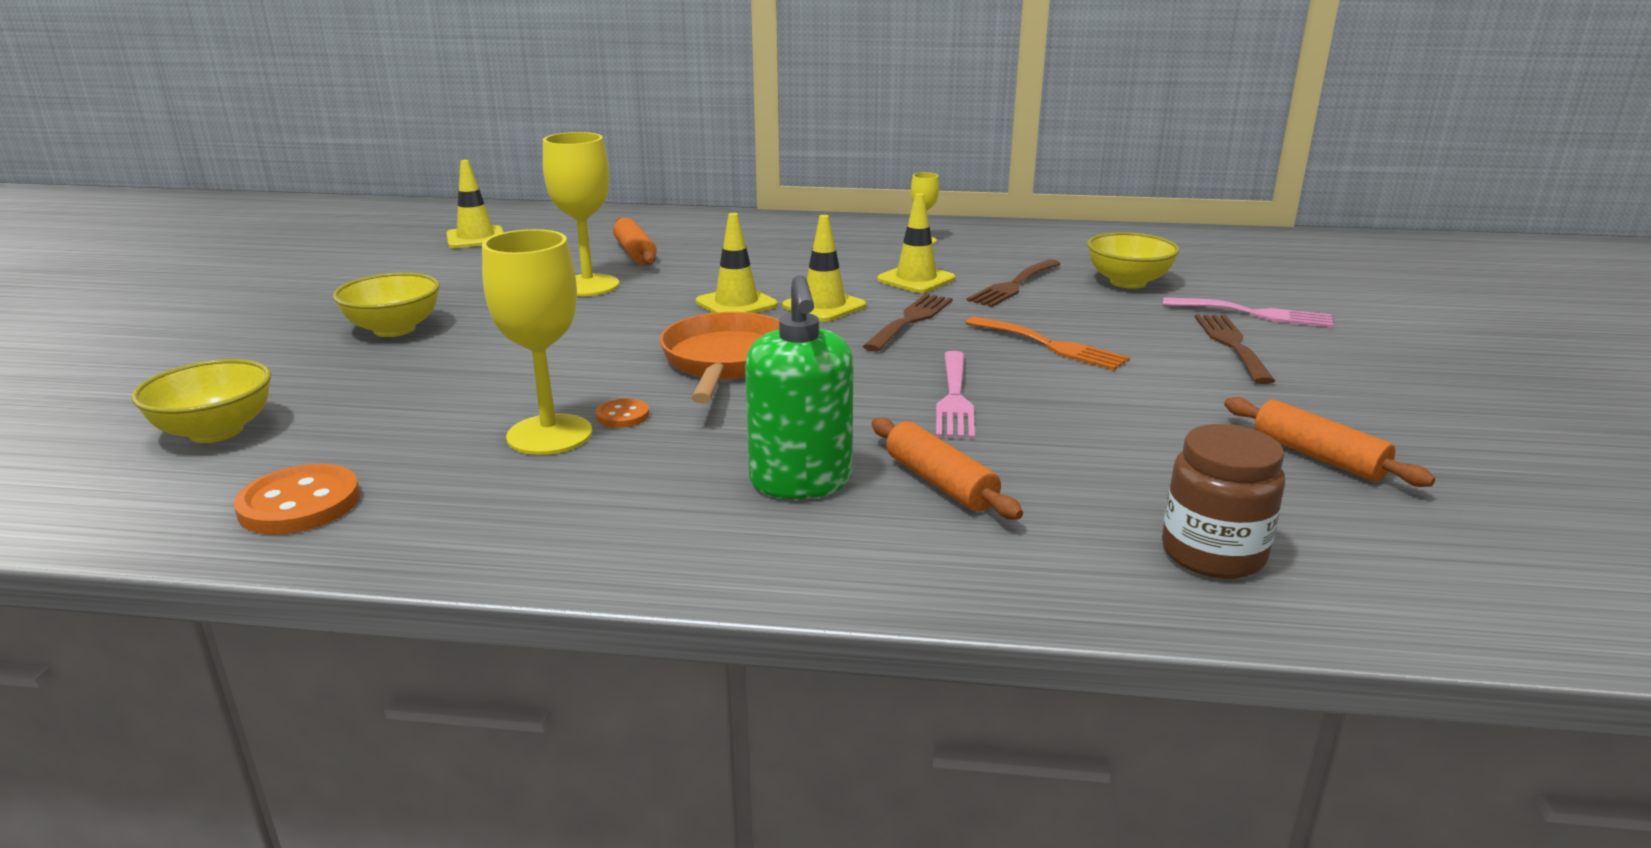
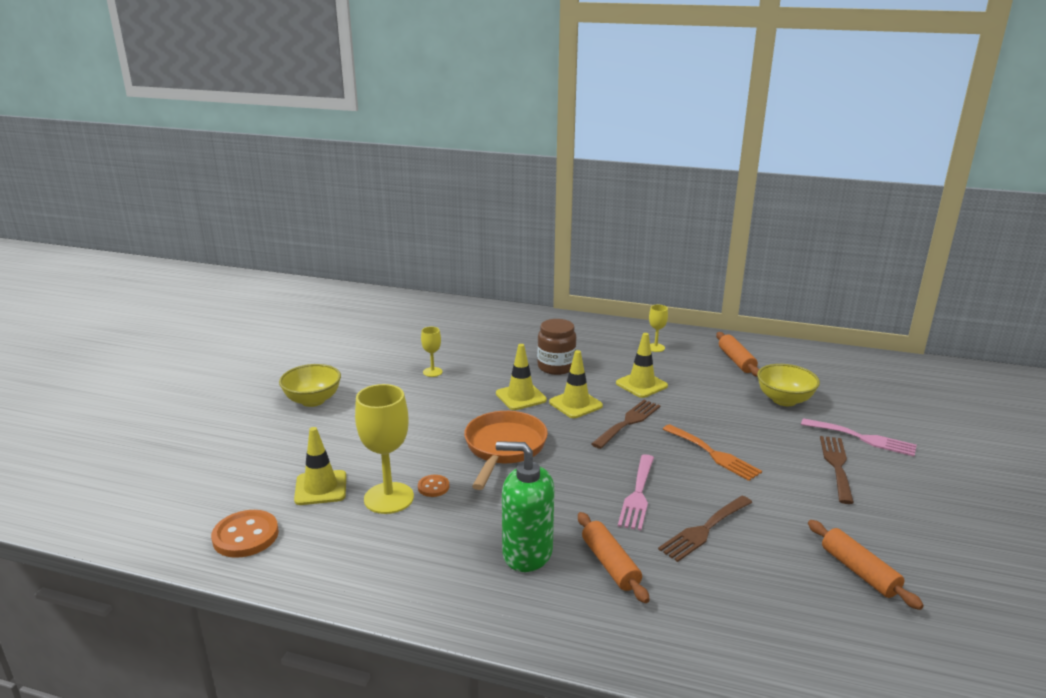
camera: 10 degrees right, 0 degrees up
(216, 431) = (207, 474): yellow bowl -> none
(476, 238) = (371, 322): yellow traffic cone -> yellow traffic cone (321, 488)
(588, 285) = (432, 372): yellow goblet -> yellow goblet, size x0.51
(635, 252) = (467, 344): orange rolling pin -> orange rolling pin (736, 360)
(801, 482) = (527, 553): green soap dispenser -> green soap dispenser turned 105 degrees clockwise
(1013, 285) = (705, 396): brown fork -> brown fork (704, 530)
(1213, 554) = (761, 642): brown jar -> brown jar (556, 367)

